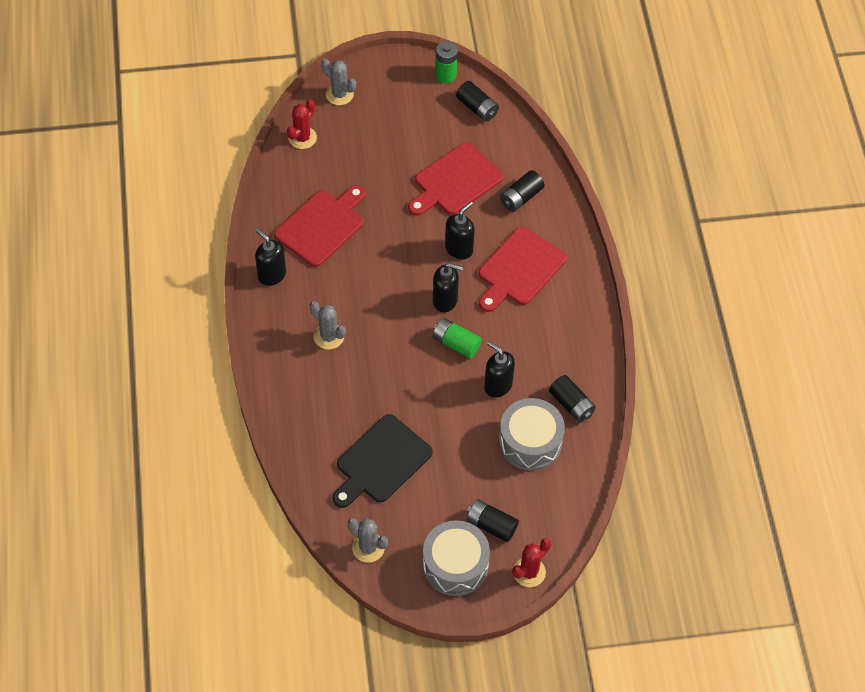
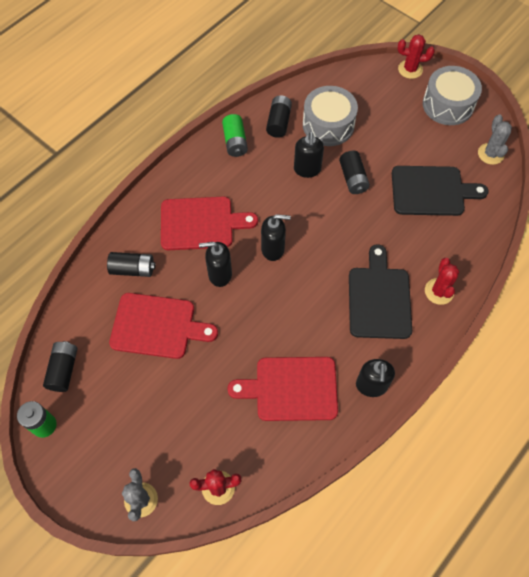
camera: 130 degrees left, 5 degrees up
(291, 382) = (439, 291): none -> red cactus
(329, 336) = (379, 299): grey cactus -> black cutting board
(445, 300) = (273, 249): black soap dispenser -> black soap dispenser turned 120 degrees clockwise
(456, 343) = (300, 216): green battery -> green battery (235, 142)
(491, 525) = (404, 105): black battery -> black battery (353, 178)

